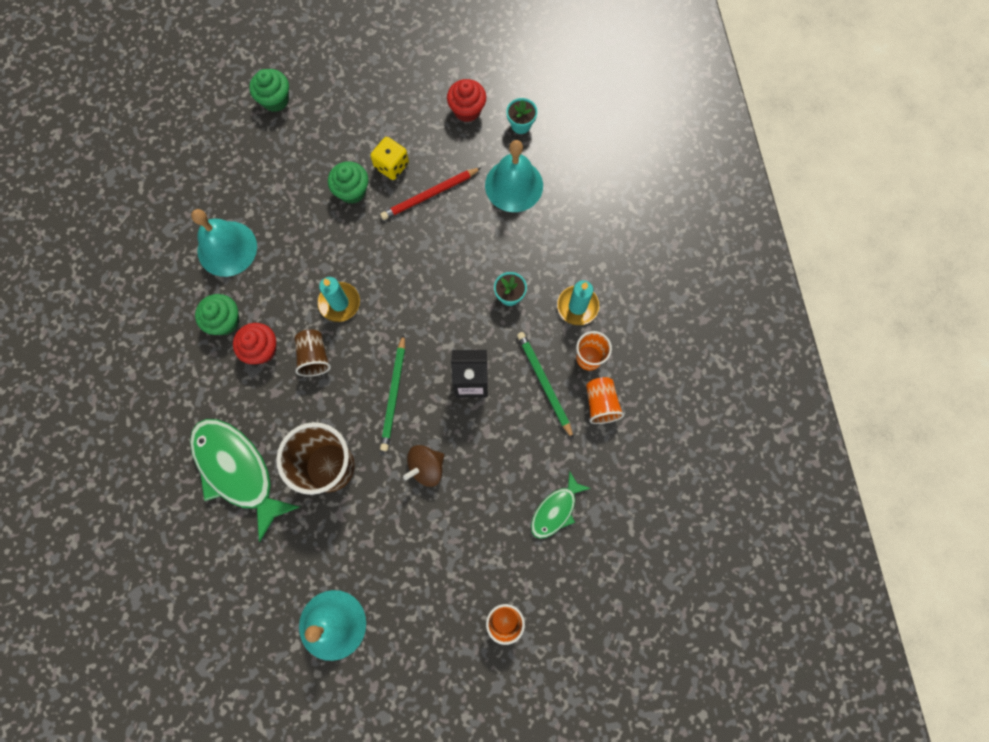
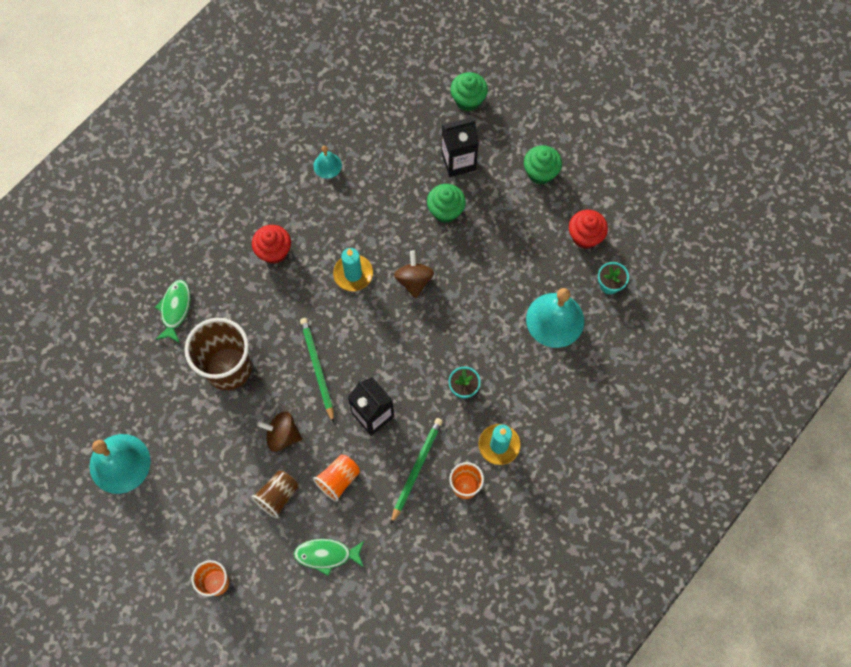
camera: 50 degrees right, 5 degrees down
(225, 321) = (273, 210): green cupcake -> green cupcake (540, 173)
(227, 248) = (327, 165): turquoise bell -> turquoise bell, size x0.51
(237, 471) = (175, 309): green fish -> green fish, size x0.54
(314, 357) = (298, 290): brown cup -> brown cup (278, 496)
(320, 149) = (458, 161): none -> black carton
(388, 261) = (414, 280): none -> brown spinning top
(391, 165) = (490, 221): yellow dice -> none
(394, 394) = (317, 368): green pencil -> green pencil turned 105 degrees clockwise
(430, 195) = (491, 266): red pencil -> none
(601, 404) = (436, 524): orange cup -> orange cup (338, 479)

